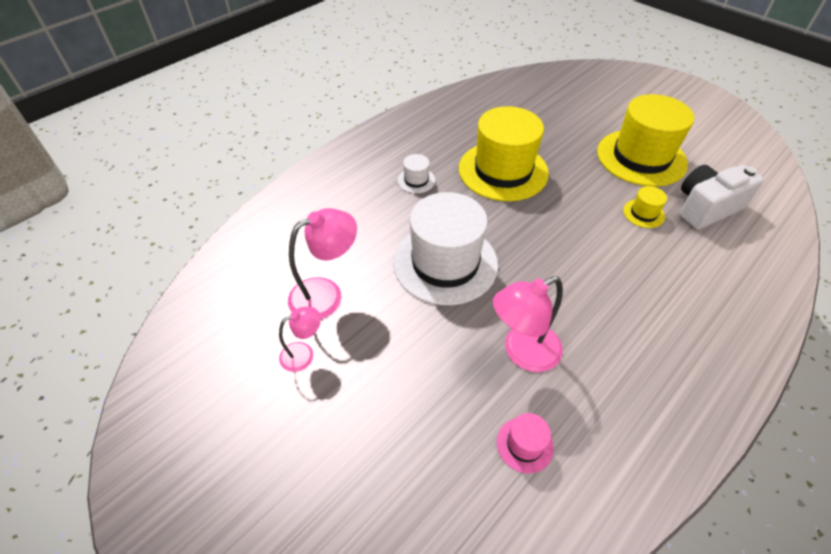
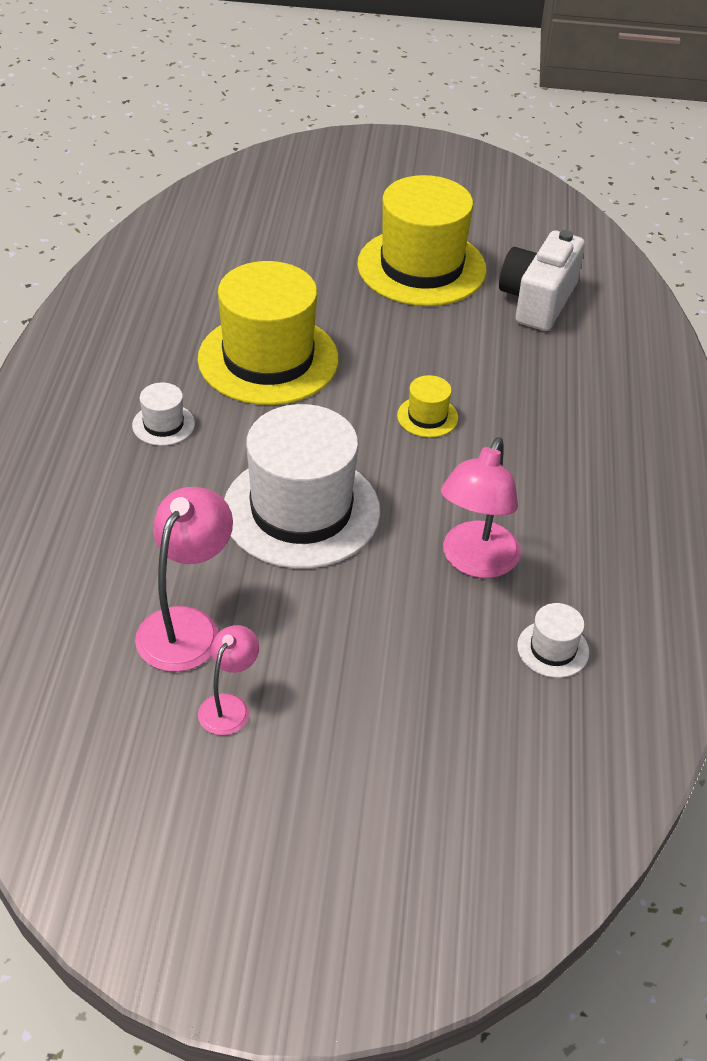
camera: 40 degrees left, 5 degrees down
(524, 444) = (553, 649): pink hat -> white hat
(643, 213) = (477, 338): yellow hat -> yellow hat (427, 417)

